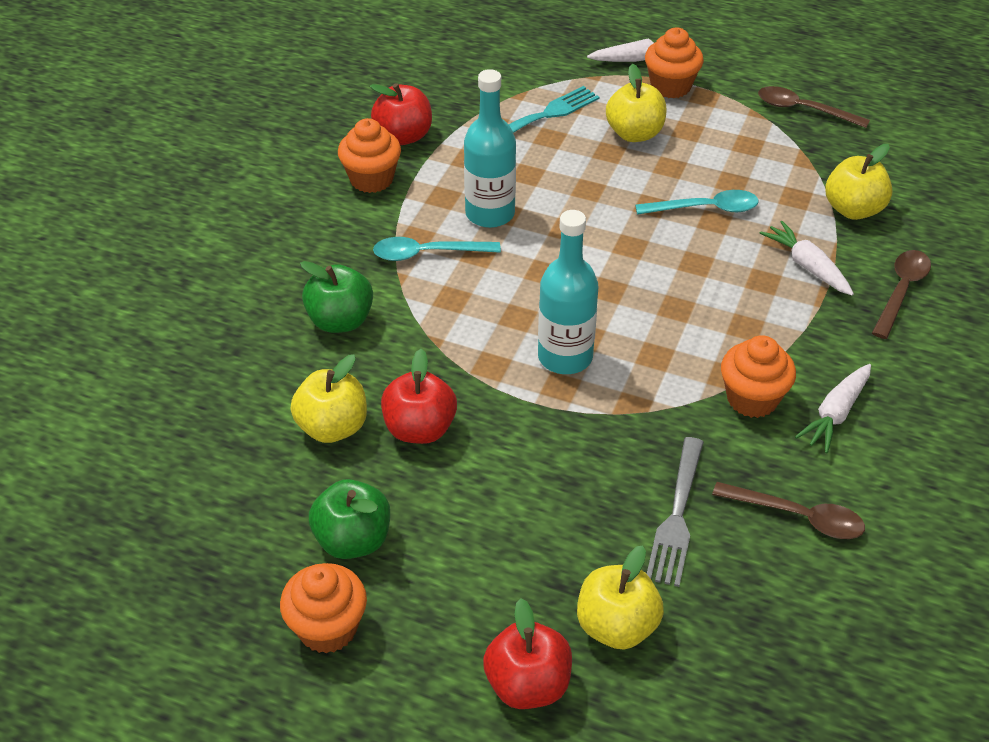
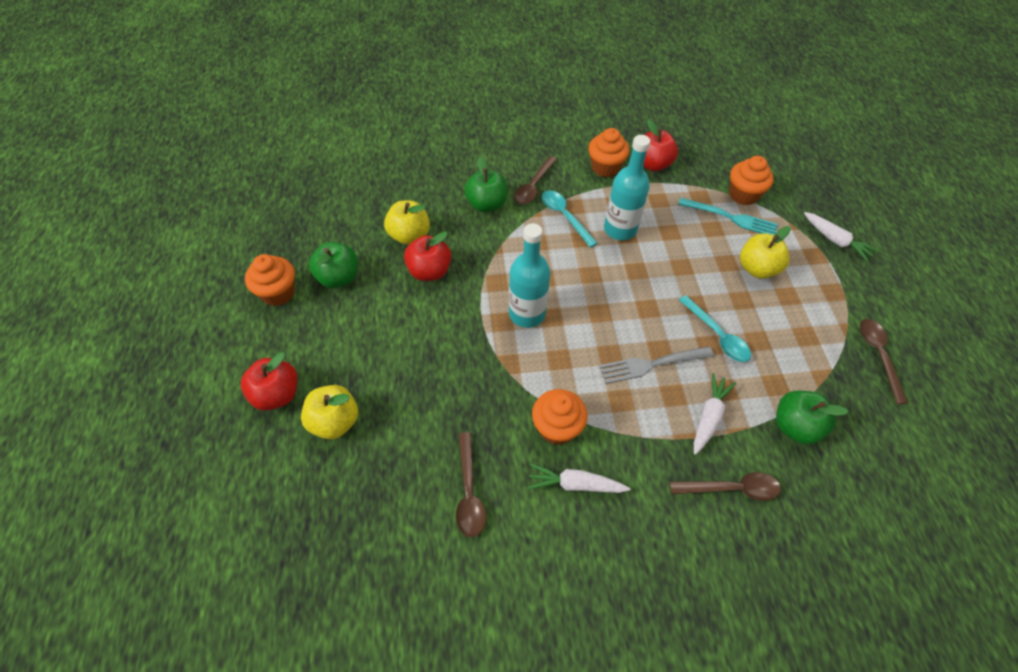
camera: 60 degrees right, 10 degrees up
(346, 260) = (533, 186): none -> brown spoon
(670, 86) = (824, 269): orange cupcake -> orange cupcake (743, 195)
(676, 515) = (433, 421): grey fork -> grey fork (652, 364)
(853, 209) = (795, 426): yellow apple -> green apple

